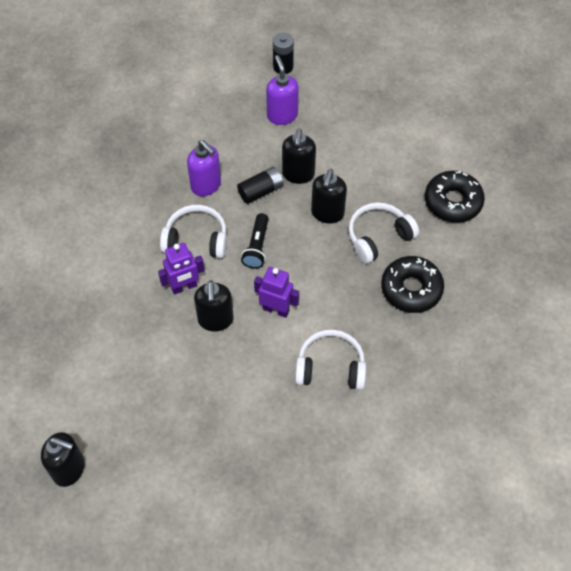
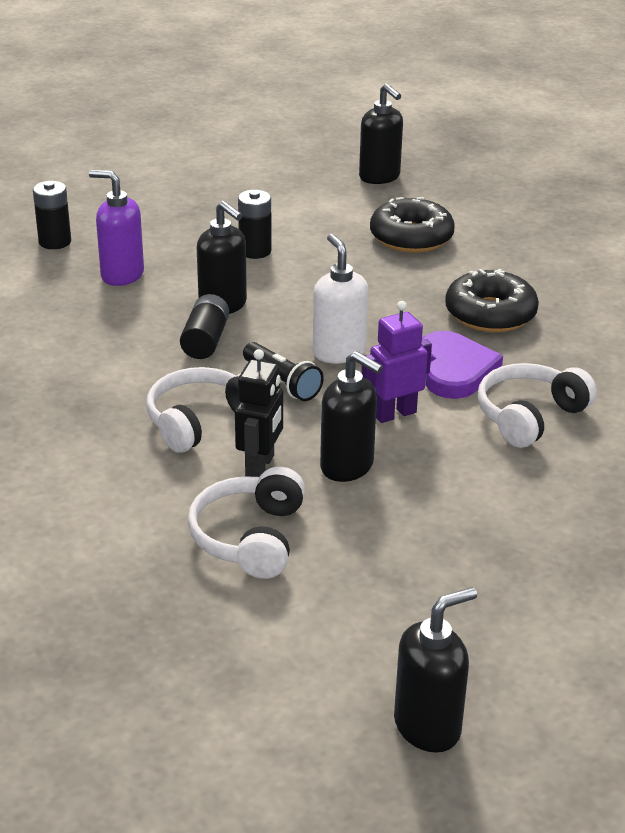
camera: 50 degrees left, 25 degrees down
(184, 287) = (260, 466): purple robot -> black robot
(206, 185) = (132, 374): purple soap dispenser -> none
(305, 250) = (338, 352): none -> white soap dispenser
(327, 213) = (309, 314): black soap dispenser -> black soap dispenser (380, 177)
(340, 309) = (455, 370): none -> purple heart
(362, 148) = (255, 251): none -> black battery
(378, 237) = (391, 299): white headphones -> white headphones (250, 537)

